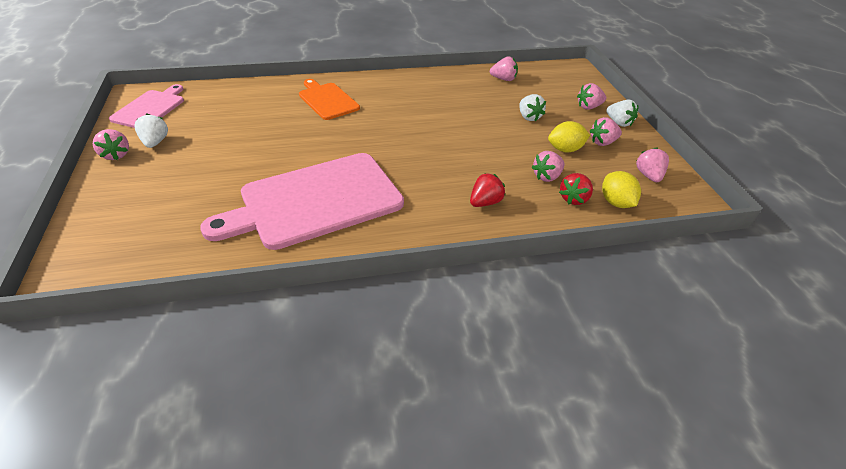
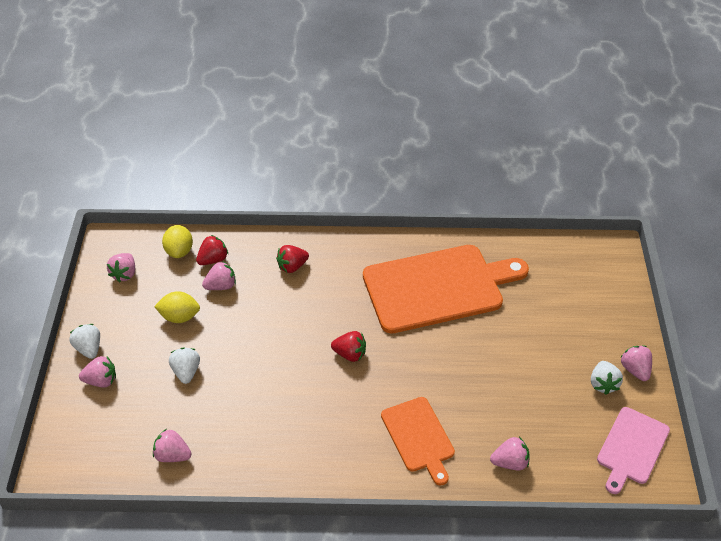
camera: 165 degrees left, 5 degrees up
(315, 201) = (438, 288): pink cutting board -> orange cutting board
(396, 140) = (350, 354): none -> red strawberry
(602, 142) = (133, 321): pink strawberry -> pink strawberry (510, 462)

